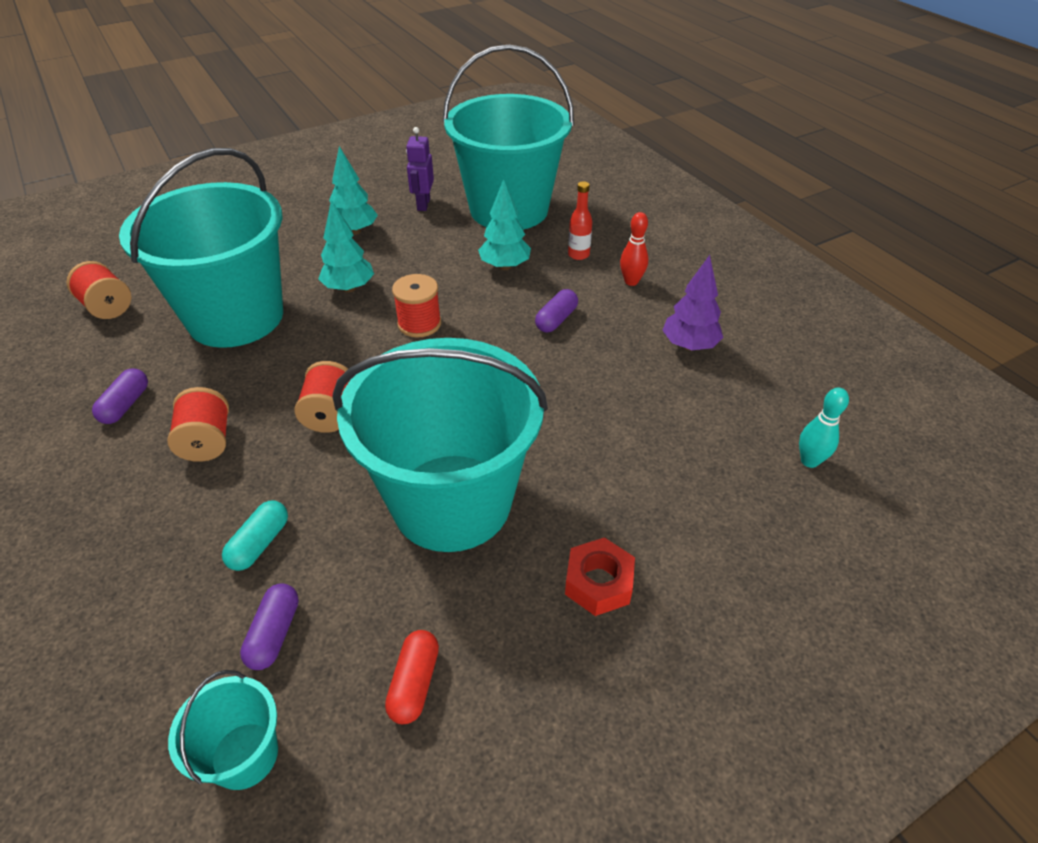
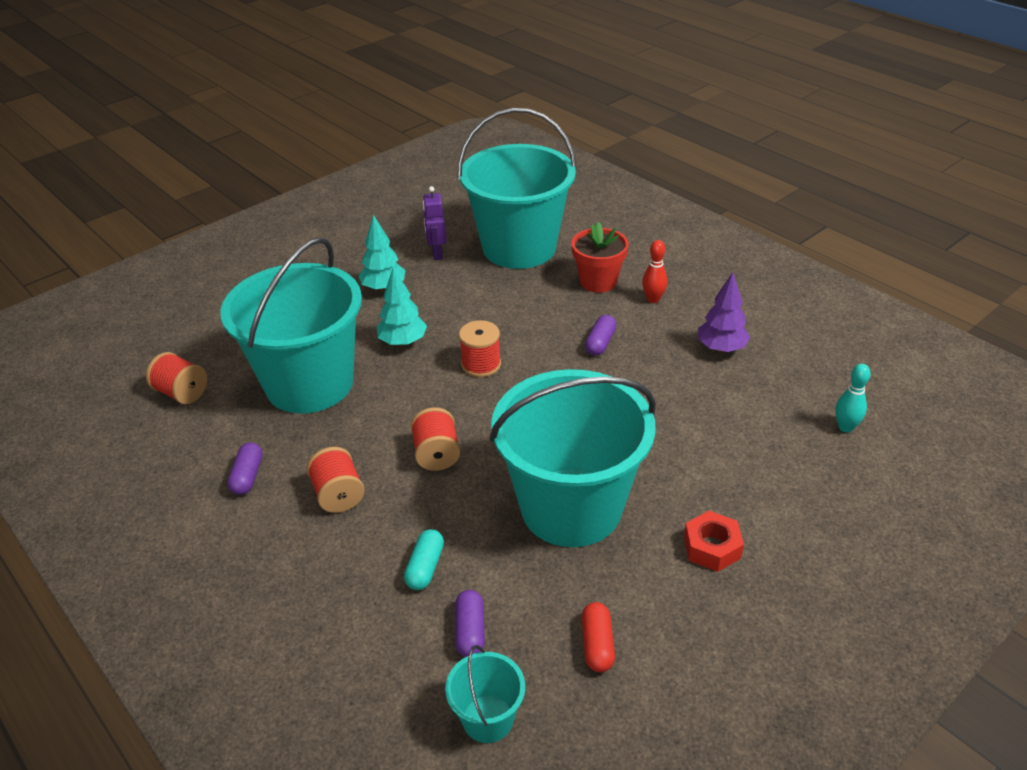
camera: 10 degrees left, 5 degrees down
(505, 266) = (536, 301): turquoise tree -> none
(578, 255) = (598, 281): red bottle -> red flower pot

